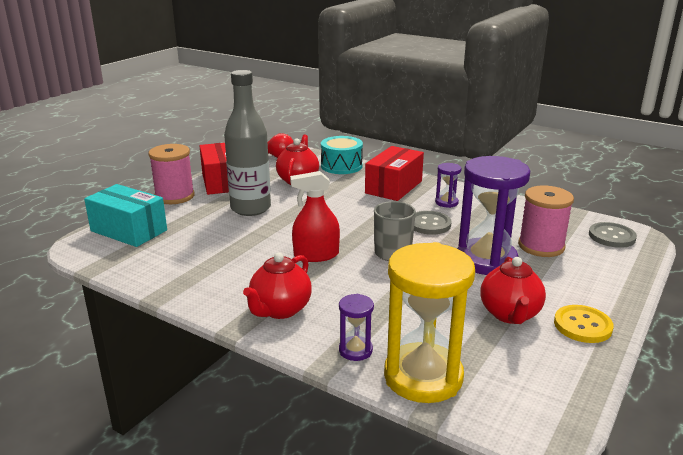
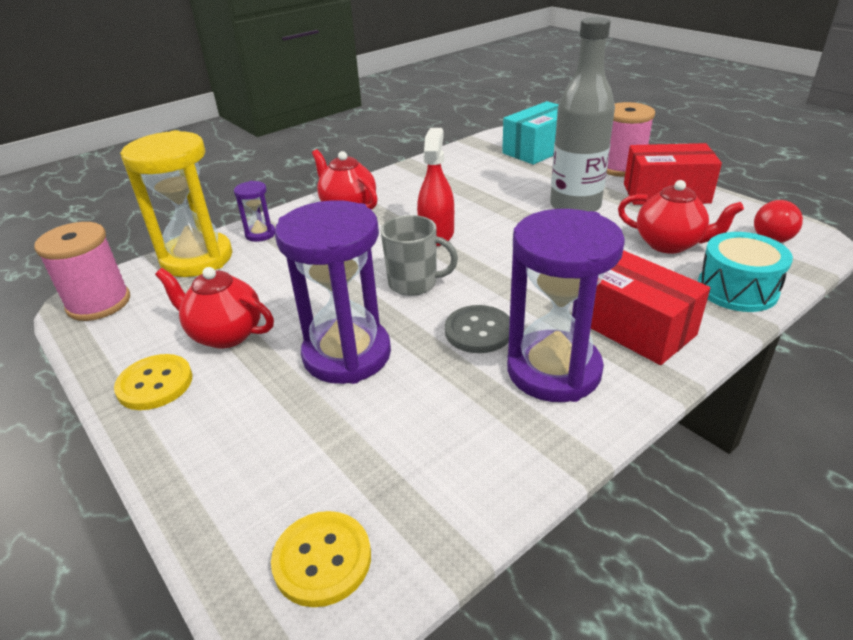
camera: 110 degrees right, 10 degrees up
(446, 202) = (553, 370): purple hourglass -> purple hourglass, size x2.20
(541, 246) = (349, 430): pink spool -> pink spool (99, 303)
(611, 236) = (322, 559): grey button -> yellow button

